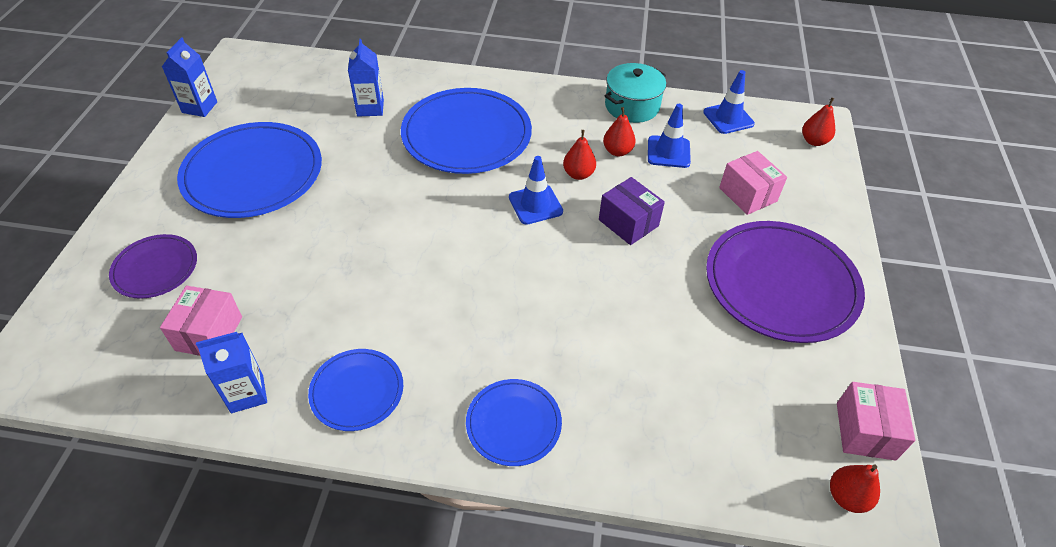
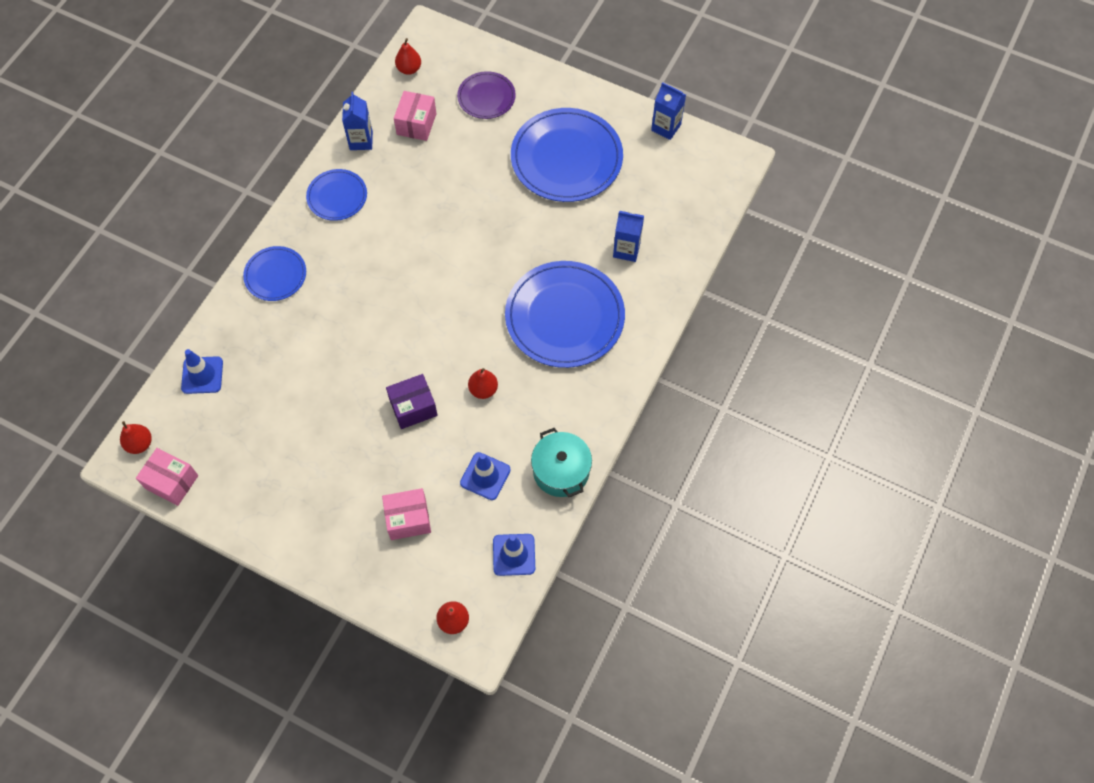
camera: 110 degrees right, 15 degrees up
(209, 333) = (416, 124): pink box -> pink box turned 75 degrees clockwise
(535, 204) = (459, 345): blue traffic cone -> blue traffic cone (202, 375)
(617, 151) = (501, 432): red pear -> red pear (409, 69)
(781, 284) = (307, 494): purple plate -> none

